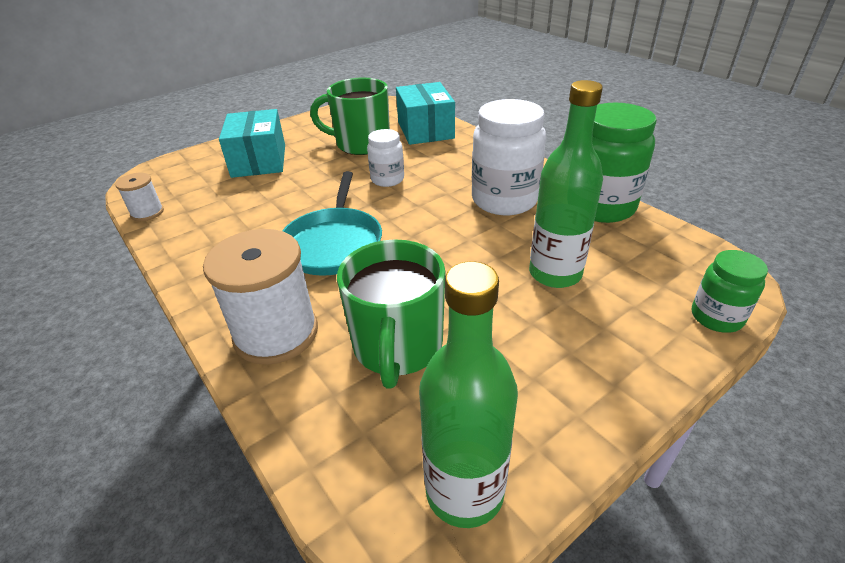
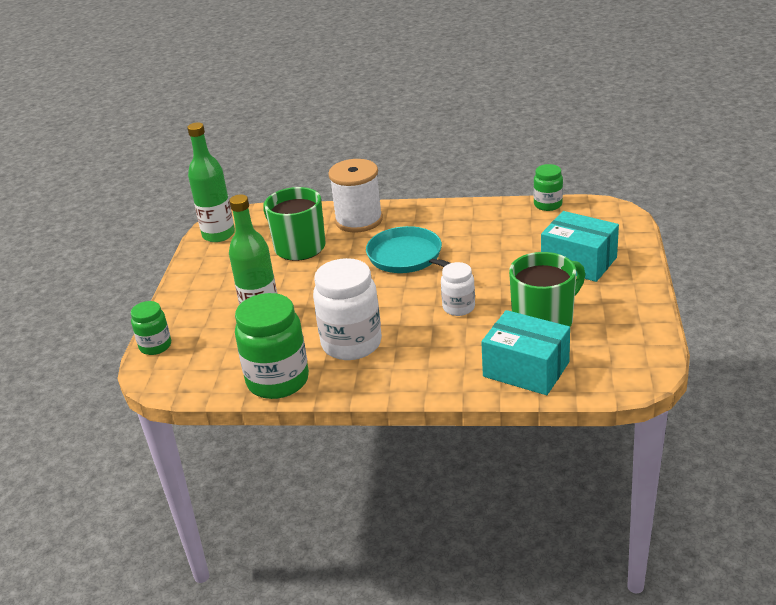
camera: 135 degrees right, 5 degrees down
(147, 213) = (548, 205): white spool -> green jar

